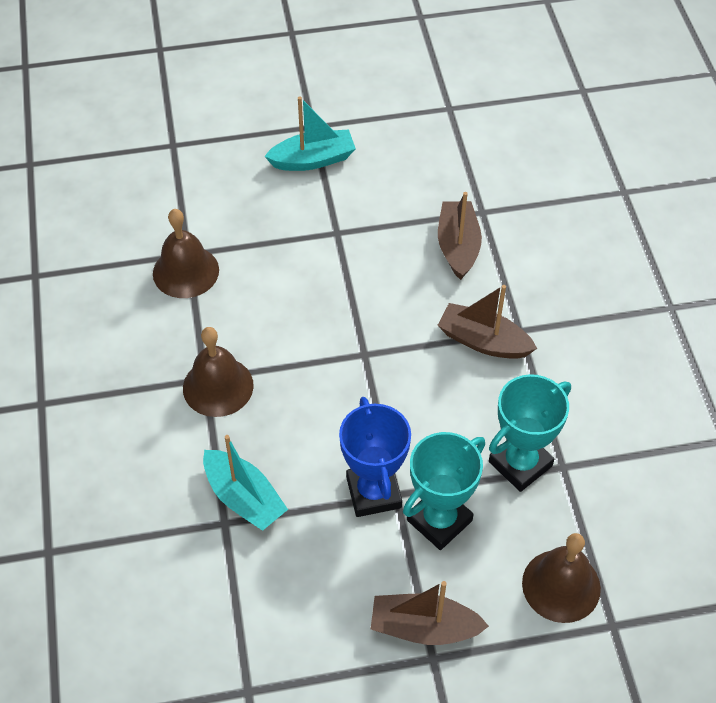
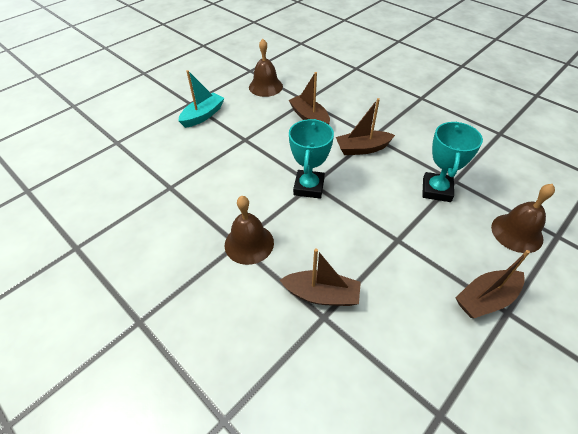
camera: 35 degrees left, 5 degrees down
(186, 271) = (176, 196): brown bell -> brown bell (265, 86)
(244, 498) = (321, 295): turquoise boat -> brown boat
(373, 492) = (386, 246): blue trophy -> none
(439, 520) = (431, 239): turquoise trophy -> turquoise trophy (309, 187)

